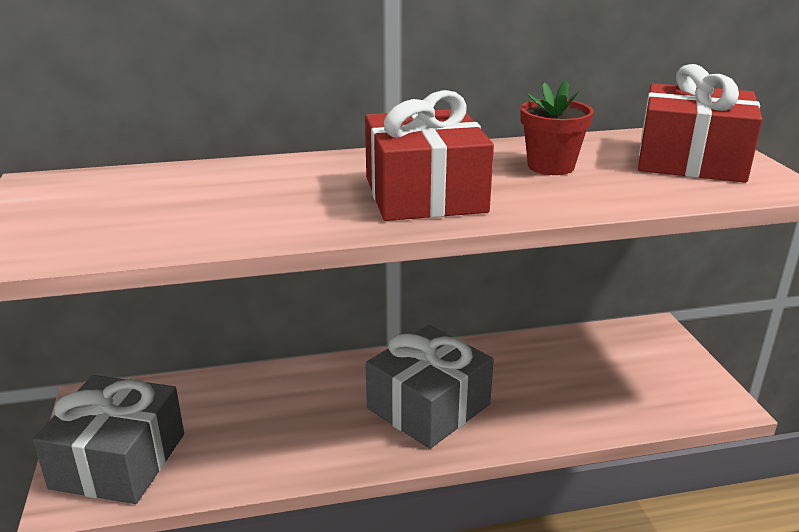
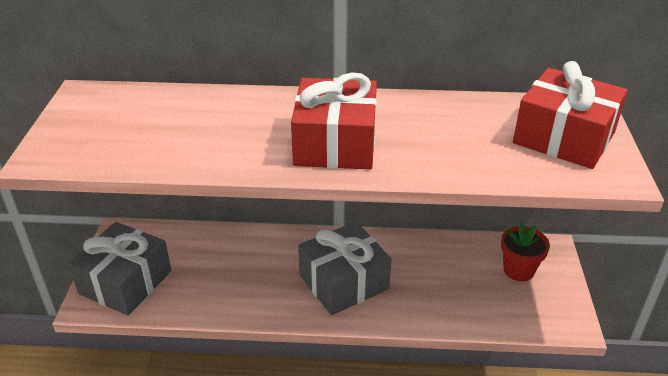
camera: 15 degrees right, 10 degrees up
(550, 166) = (446, 128): red flower pot -> red flower pot (518, 270)

